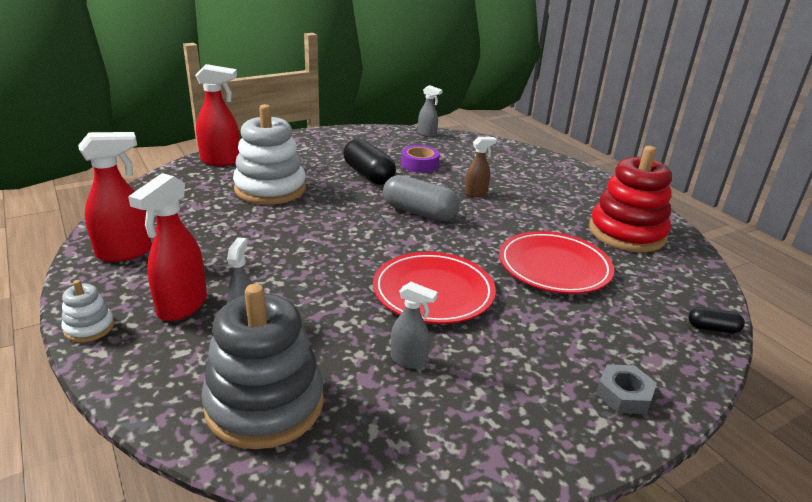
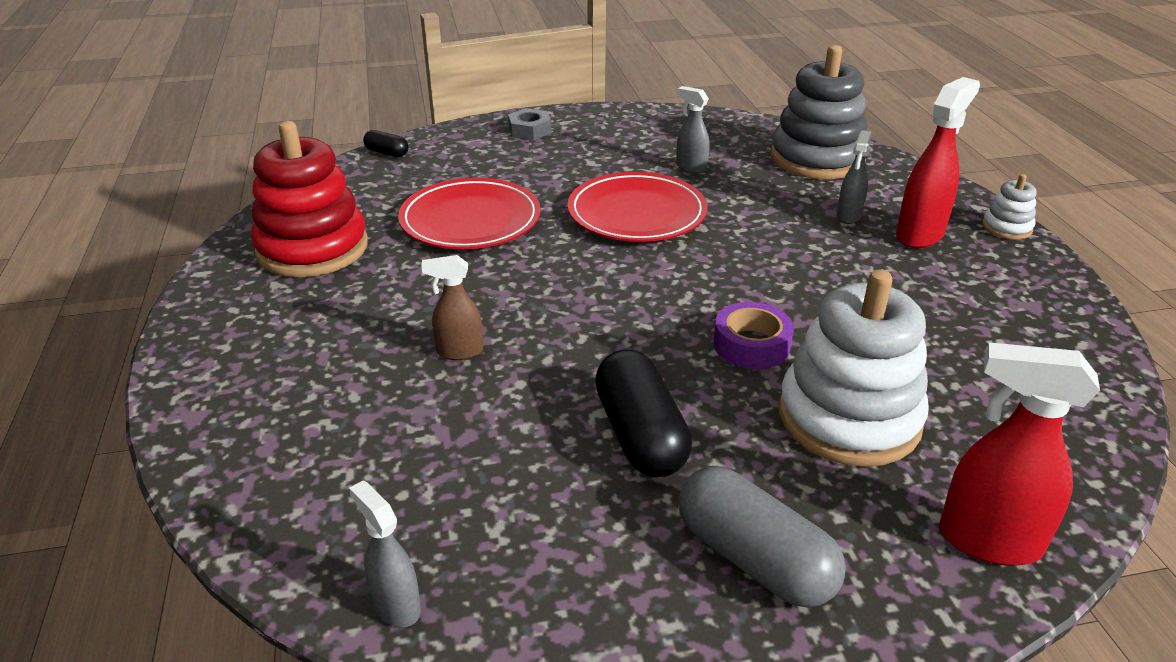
camera: 160 degrees left, 5 degrees up
(125, 252) = (1036, 311): red spray bottle -> none
(419, 164) = (509, 456): purple tape -> purple tape (751, 345)
(419, 212) = (588, 324): grey capsule -> grey capsule (754, 559)

